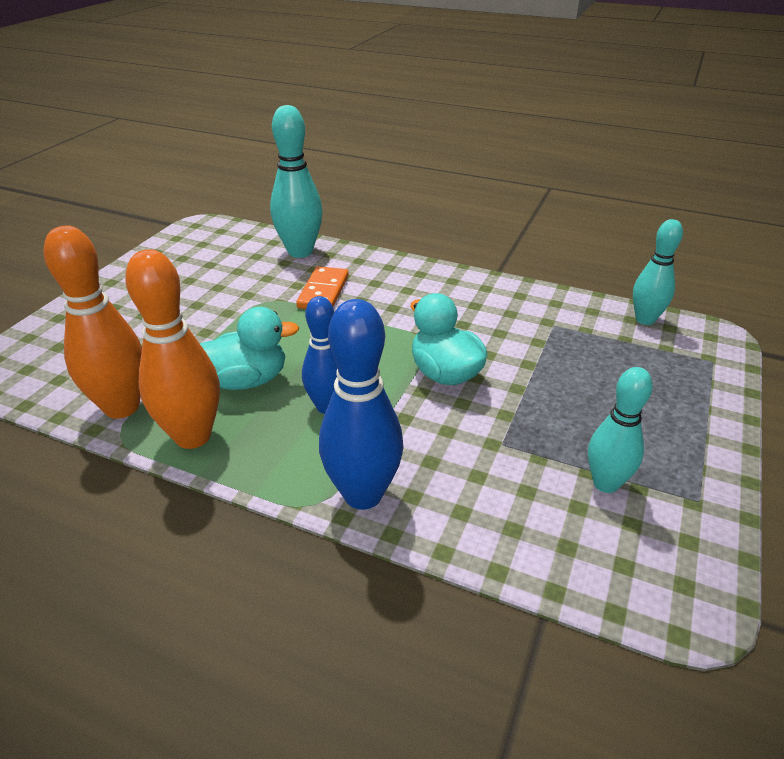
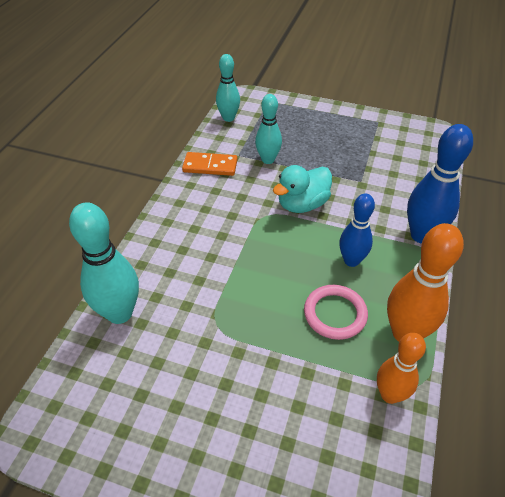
camera: 95 degrees left, 10 degrees up
(122, 407) = (390, 395): orange bowling pin -> orange bowling pin, size x0.65
(246, 380) = (335, 314): turquoise duck -> pink ring
(323, 292) = (199, 283): orange domino -> orange domino (210, 166)
(605, 483) = (378, 147): turquoise bowling pin -> turquoise bowling pin (268, 160)

